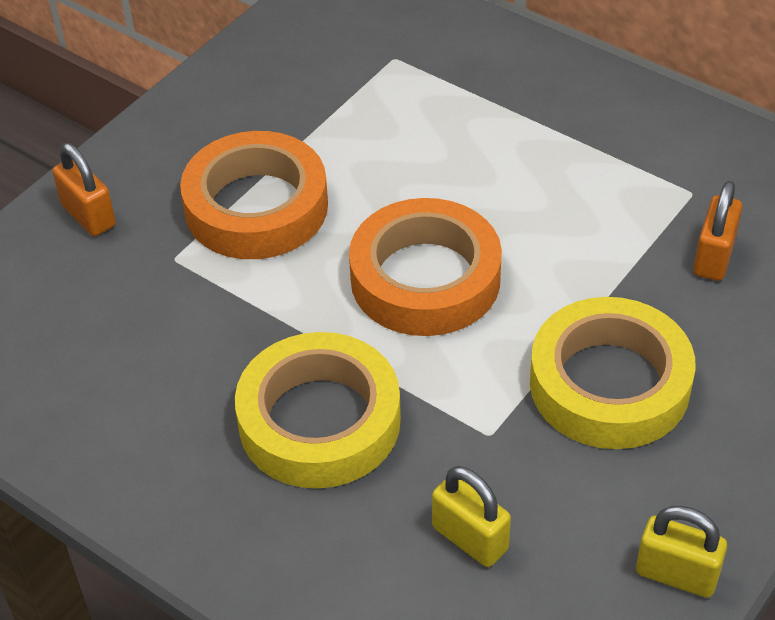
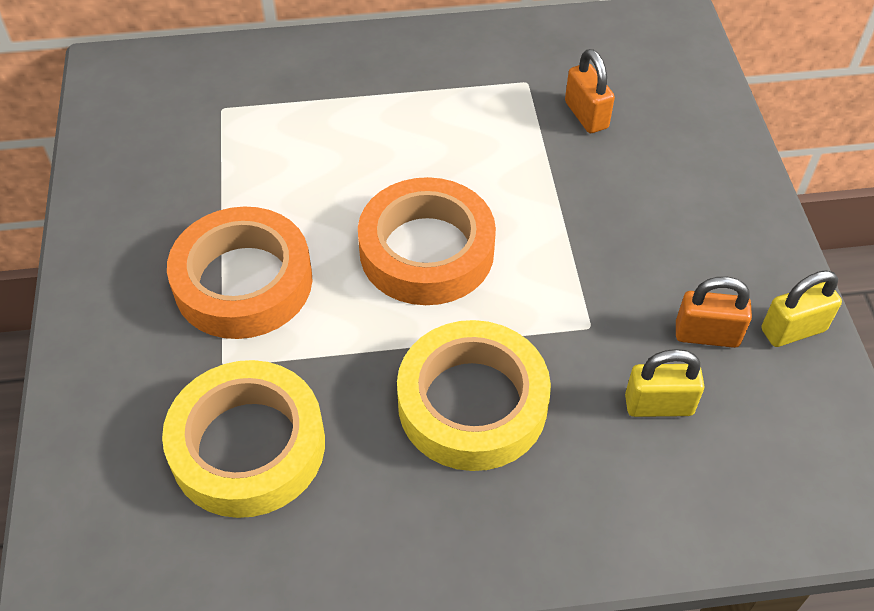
camera: 45 degrees left, 5 degrees up
(88, 216) = (110, 381): orange padlock -> orange padlock (707, 335)
(609, 384) = (621, 239): yellow tape -> yellow tape (248, 446)

